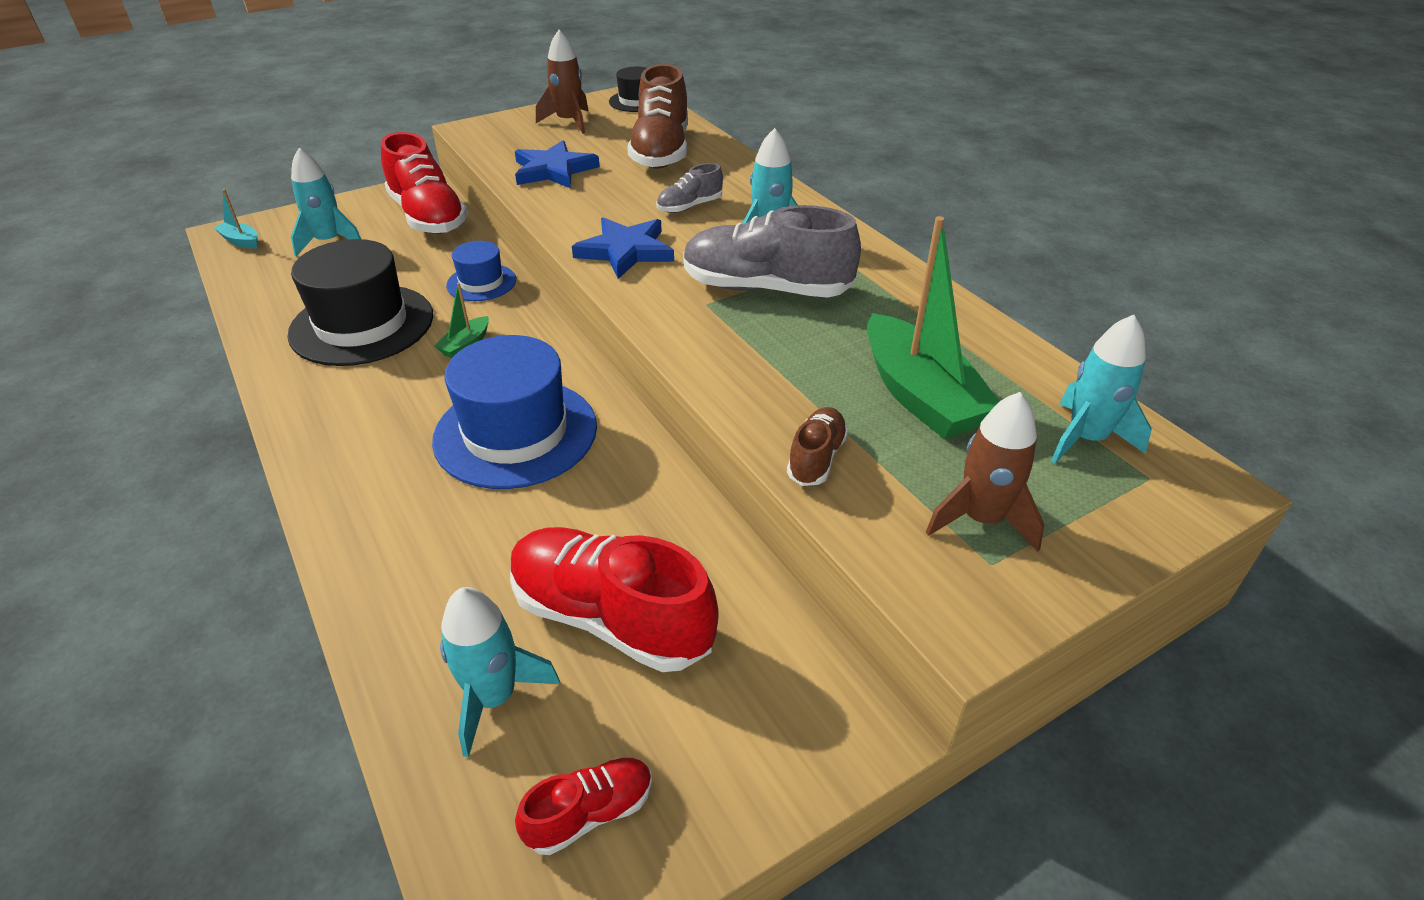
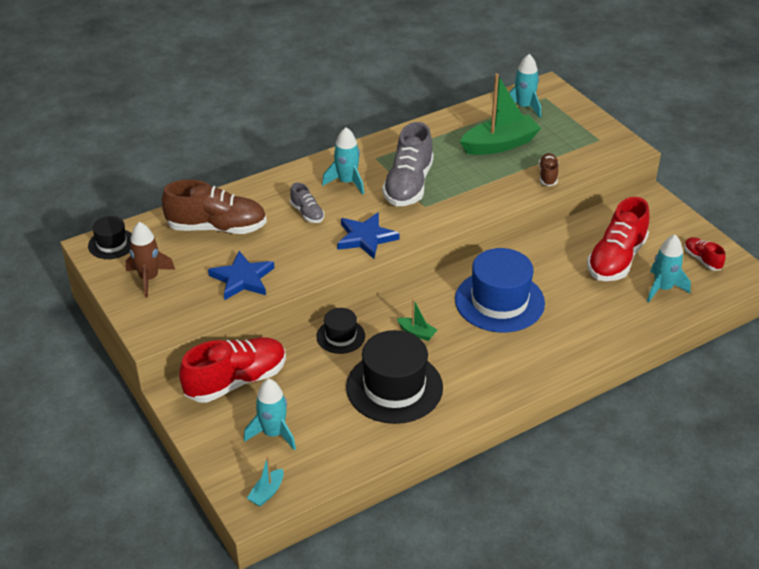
camera: 90 degrees left, 0 degrees up
(481, 282) = (340, 336): blue hat -> black hat
(816, 458) = (548, 175): brown shoe -> brown shoe turned 75 degrees clockwise
(981, 519) = (577, 138): brown rocket -> none

